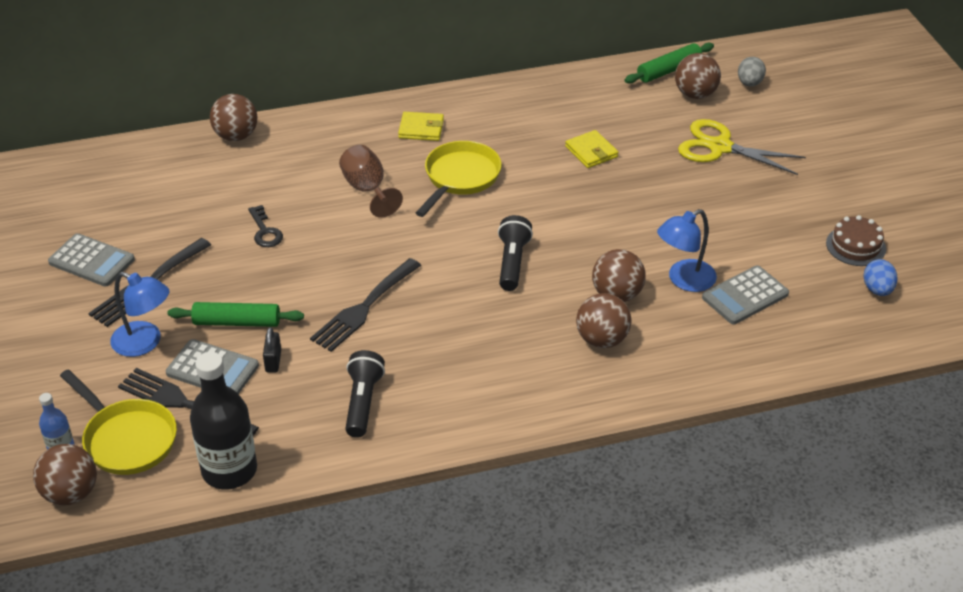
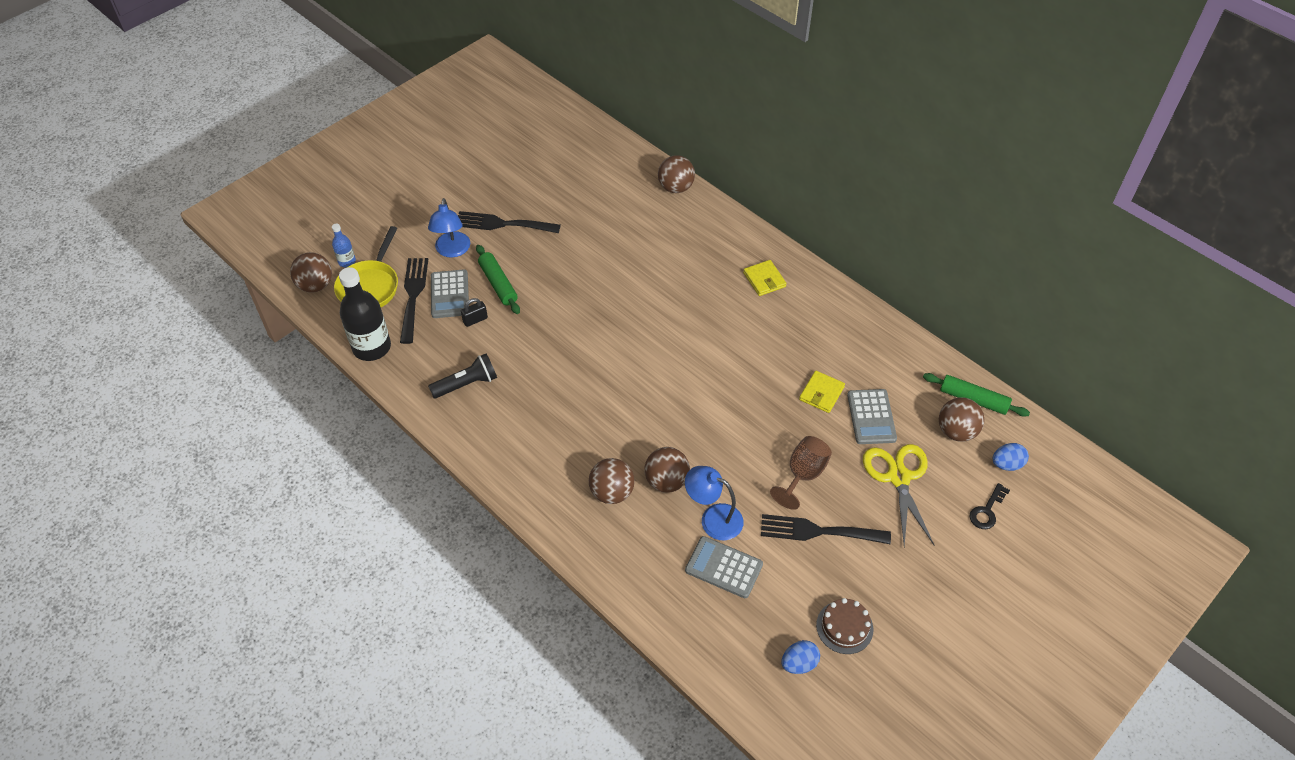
camera: 60 degrees right, 10 degrees up
(91, 261) = (506, 187): grey calculator -> grey calculator (871, 417)
(265, 231) = (592, 252): black key -> black key (987, 511)
(363, 308) = (553, 341): black fork -> black fork (818, 531)
(367, 189) = (674, 283): brown goblet -> brown goblet (803, 475)
(460, 178) = (726, 328): yellow pan -> none
(512, 262) = (657, 401): black flashlight -> none
(749, 83) = (1006, 464): grey egg -> blue egg

